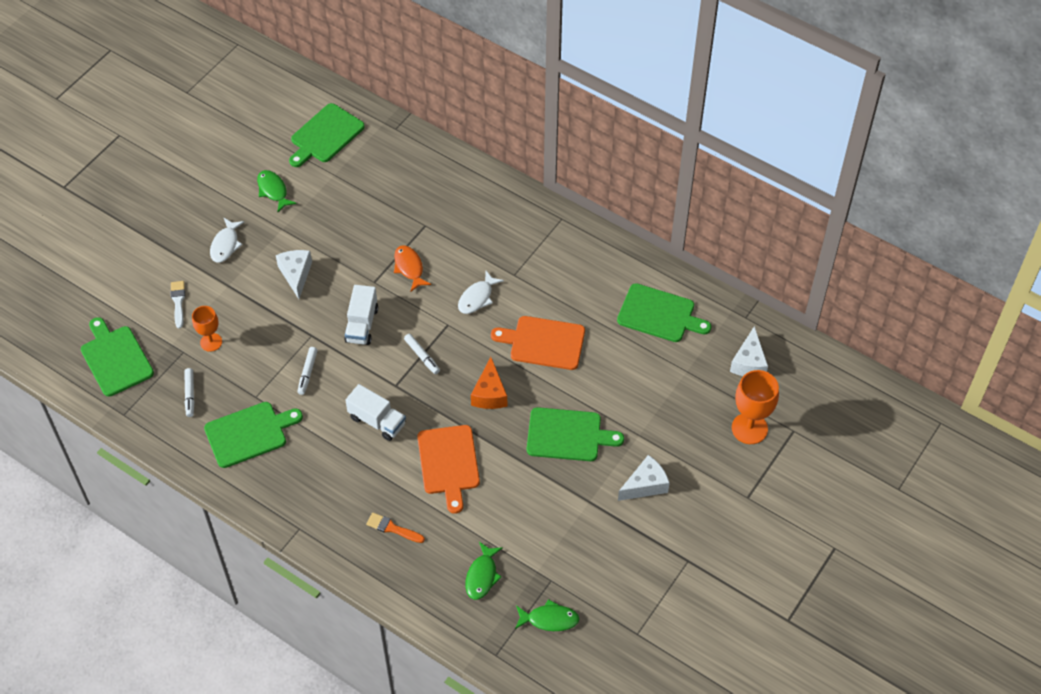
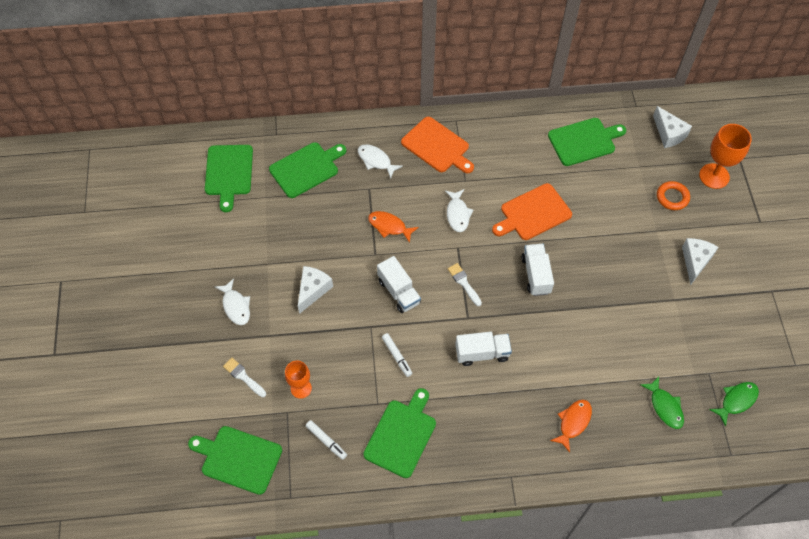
camera: 40 degrees left, 5 degrees up
(273, 190) = (231, 240): green fish -> none
(296, 275) = (313, 290): white cheese -> white cheese turned 75 degrees clockwise
(392, 528) = (573, 422): orange brush -> orange fish
(422, 356) = (464, 283): white marker -> white brush
(448, 463) = (560, 345): orange cutting board -> orange cutting board (437, 146)
(455, 206) = (376, 160): none -> white fish
(489, 394) = (536, 275): orange cheese -> white truck
(568, 435) = (614, 265): green cutting board -> green cutting board (306, 169)
(687, 418) = (672, 197): none -> orange ring

